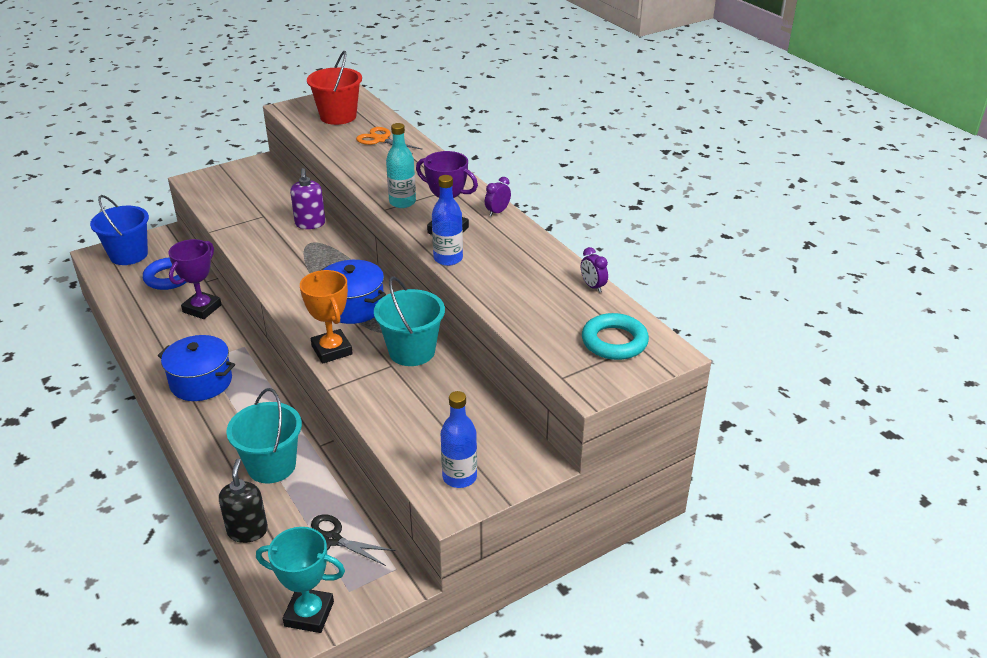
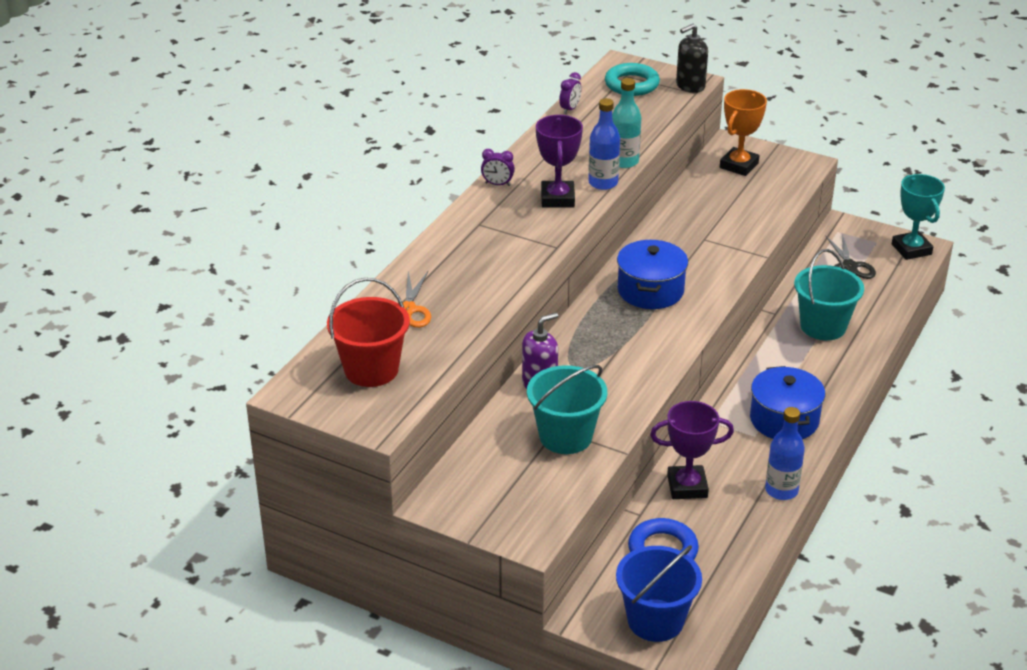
camera: 120 degrees left, 0 degrees up
(247, 531) = (889, 306): black soap dispenser -> black soap dispenser (690, 86)
(332, 350) = (720, 275): orange trophy -> orange trophy (739, 165)
(402, 202) = (533, 241): turquoise bottle -> turquoise bottle (624, 161)
(412, 351) = (676, 236): turquoise bucket -> turquoise bucket (565, 436)
(459, 477) = (780, 168): blue bottle -> blue bottle (781, 490)

